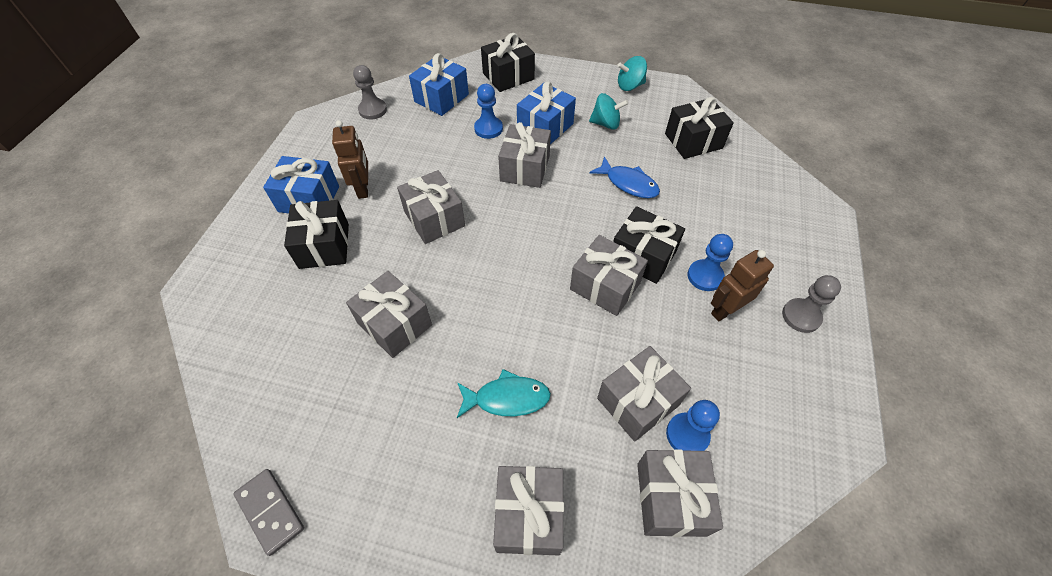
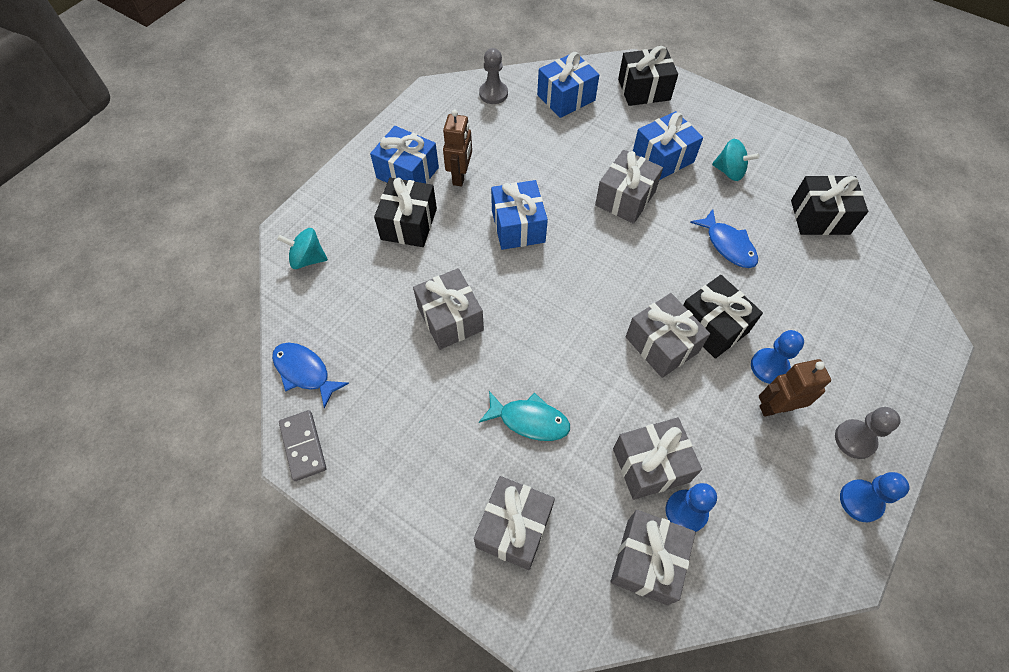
camera: 20 degrees right, 5 degrees up
(251, 429) = (304, 372): none -> blue fish
(434, 219) = (518, 226): grey gift -> blue gift
(488, 129) = (603, 144): blue pawn -> blue pawn (860, 501)
(630, 86) = (774, 134): turquoise spinning top -> turquoise spinning top (308, 259)

